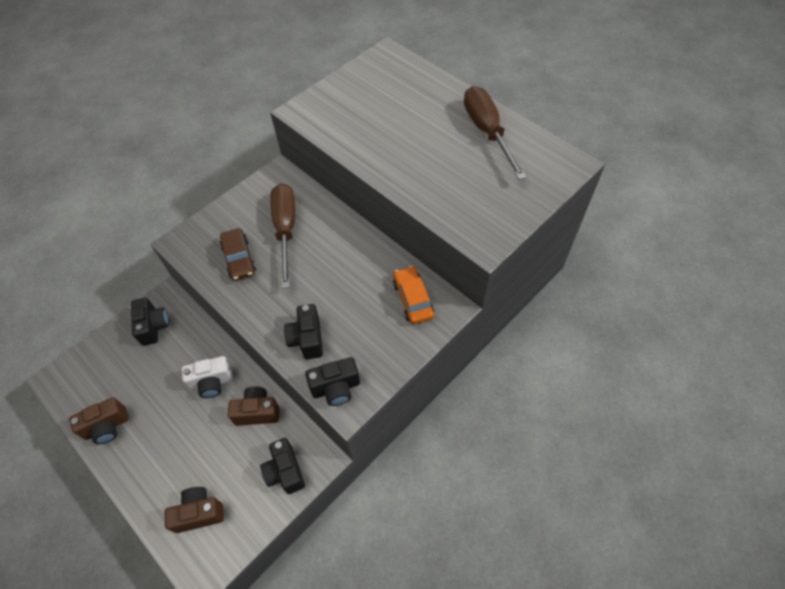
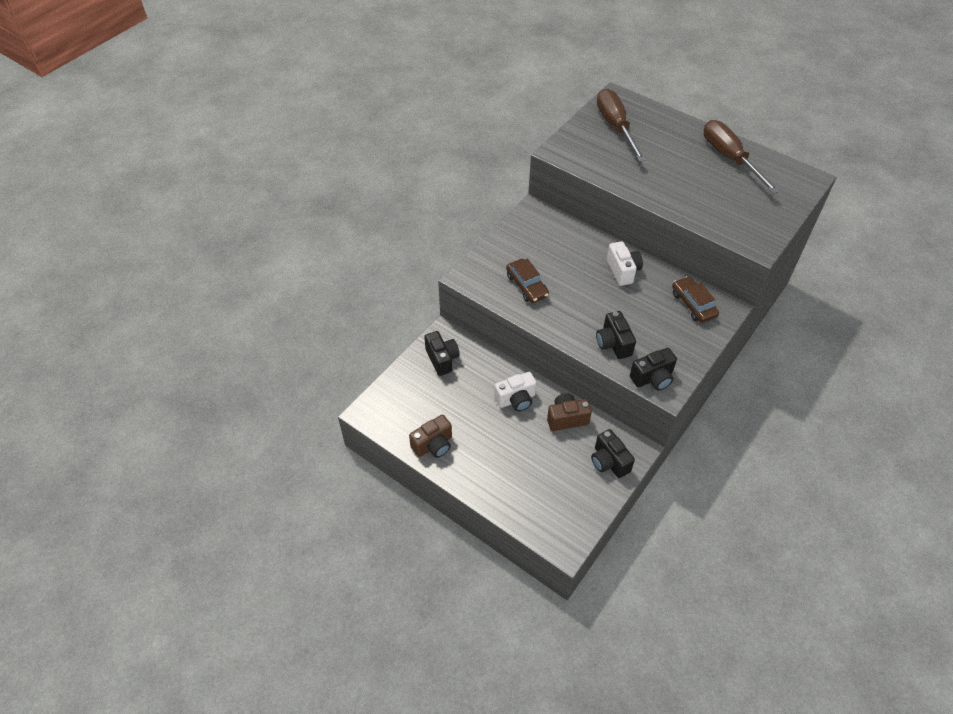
camera: 10 degrees left, 5 degrees down
(199, 513) = (545, 501): brown camera -> none
(285, 230) = (559, 258): brown screwdriver -> brown screwdriver (615, 126)
(348, 251) = (623, 271): none -> white camera
(413, 299) = (693, 304): orange car -> brown car

